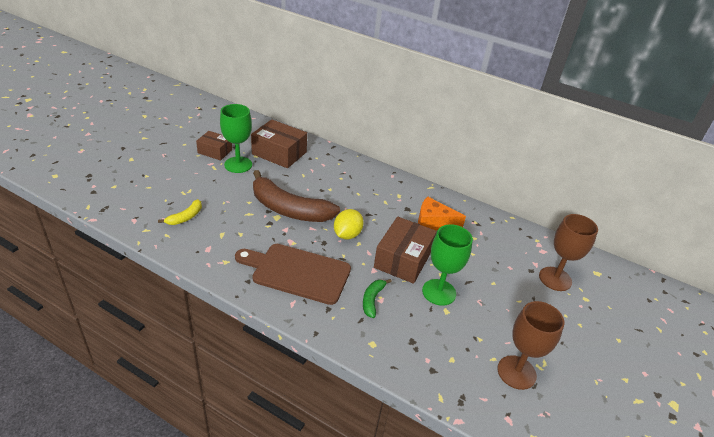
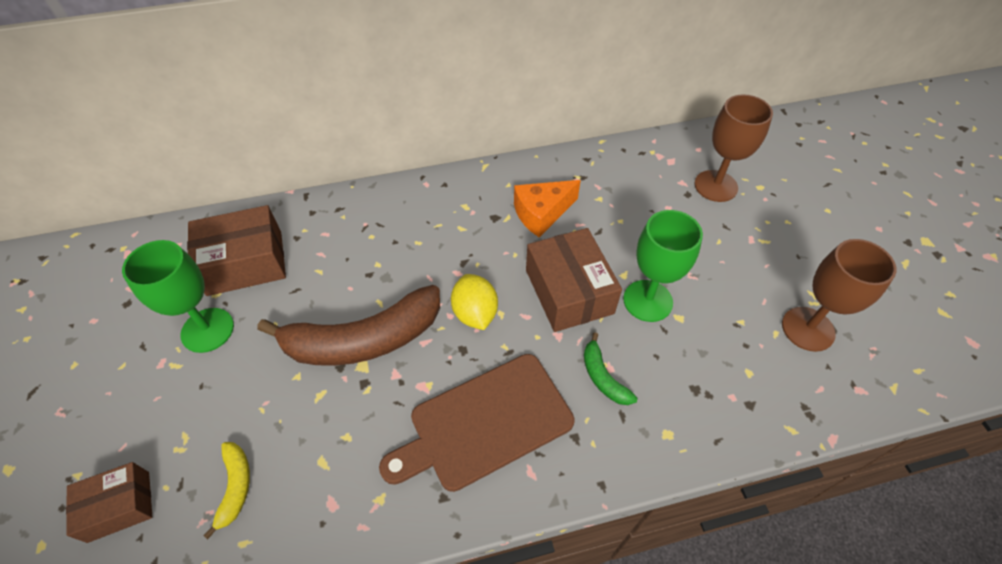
camera: 40 degrees left, 15 degrees up
(215, 151) = (143, 337): brown box -> brown box (119, 506)

